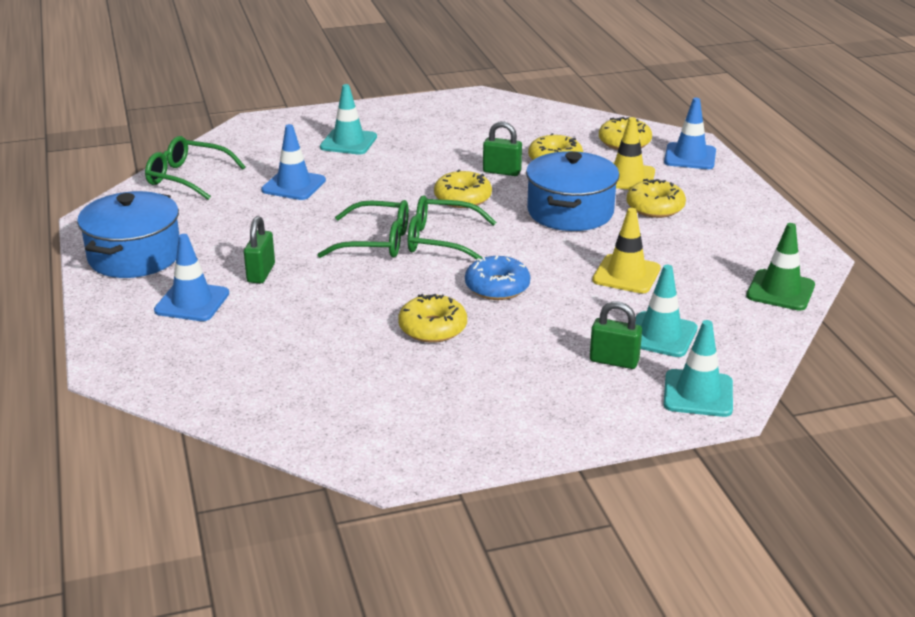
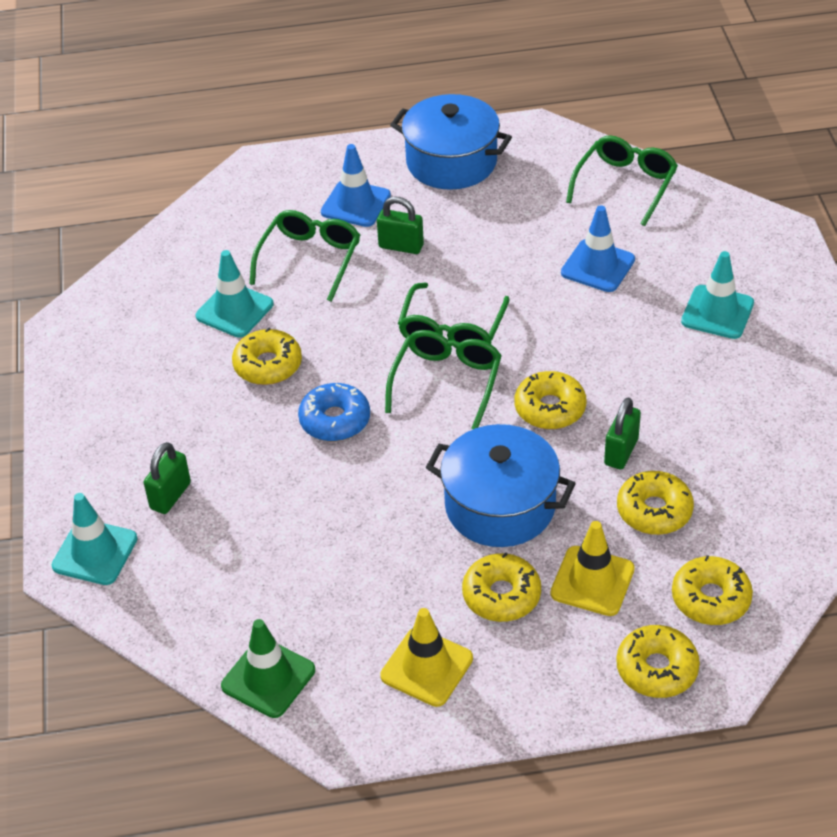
camera: 100 degrees right, 15 degrees up
(276, 320) = (310, 258): none -> green glasses
(626, 274) = (337, 535): yellow traffic cone -> yellow traffic cone (427, 667)
(660, 335) = (206, 543): turquoise traffic cone -> turquoise traffic cone (234, 310)
(690, 157) = (656, 669): blue traffic cone -> yellow donut

